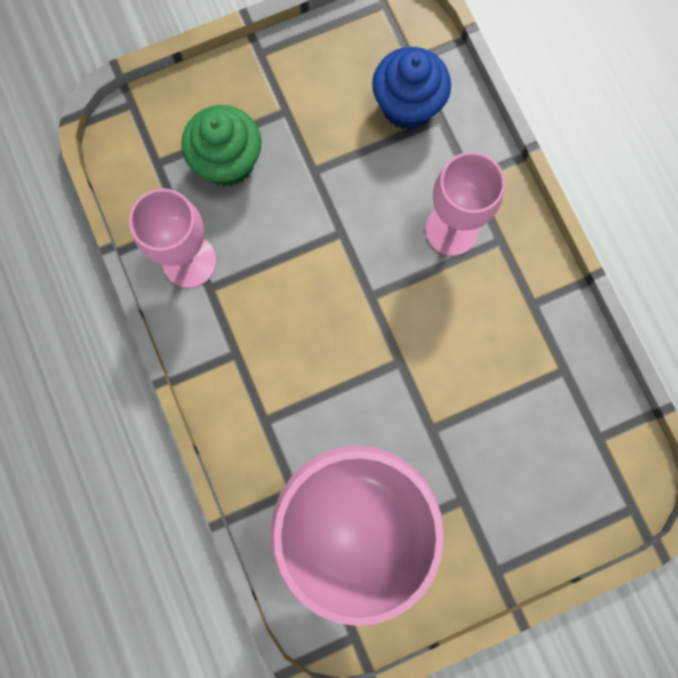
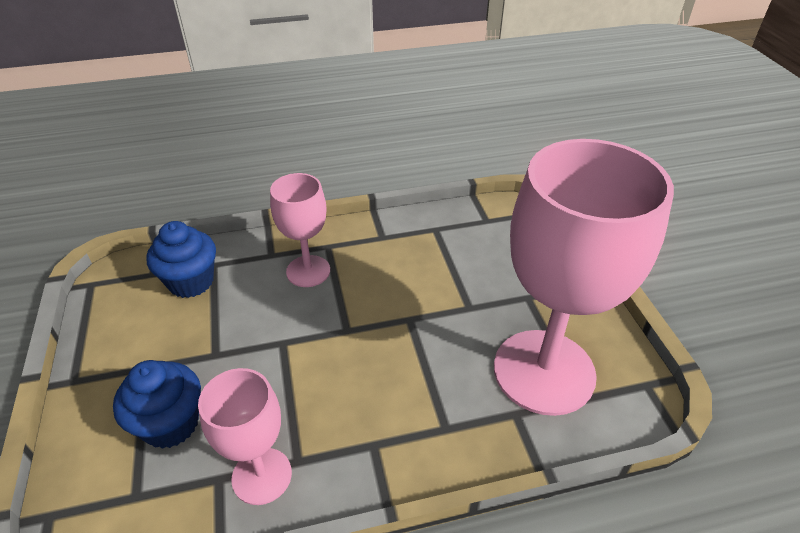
camera: 80 degrees left, 35 degrees down
(228, 162) = (171, 424): green cupcake -> blue cupcake

